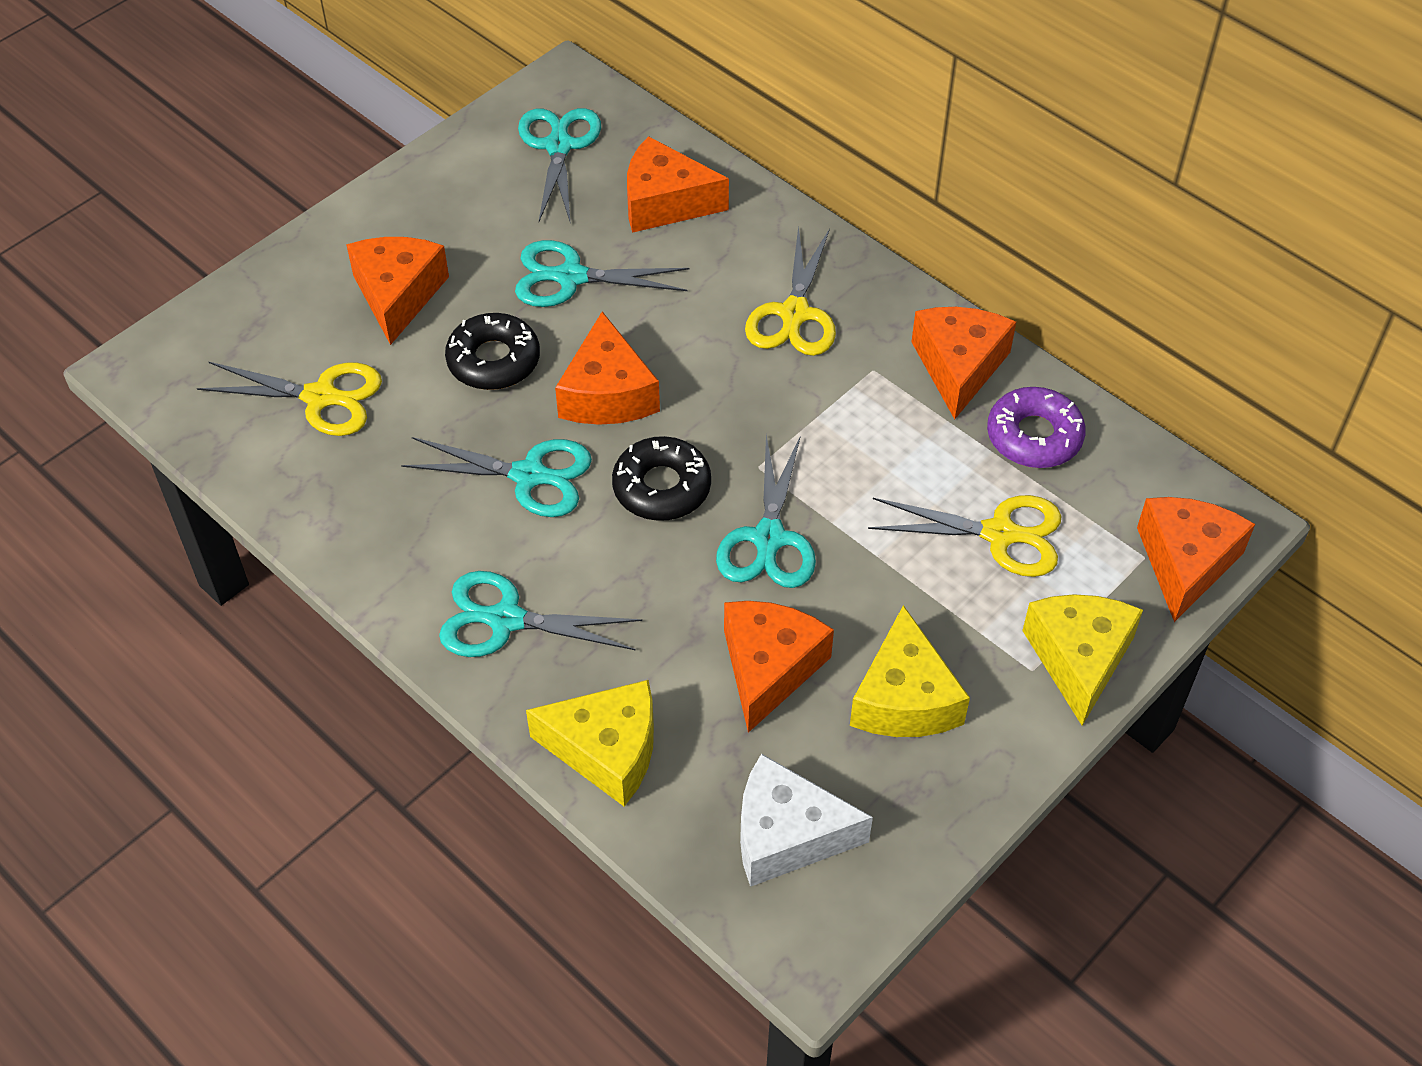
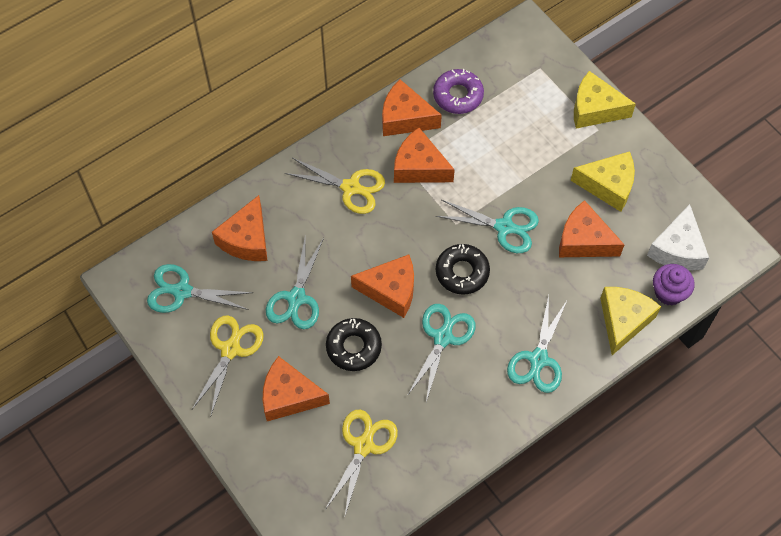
camera: 80 degrees left, 10 degrees up
(683, 826) = (668, 292): none -> purple cupcake
(999, 534) = (517, 124): yellow scissors -> yellow scissors (230, 349)
(1185, 562) = (545, 52): orange cheese -> orange cheese (419, 167)

